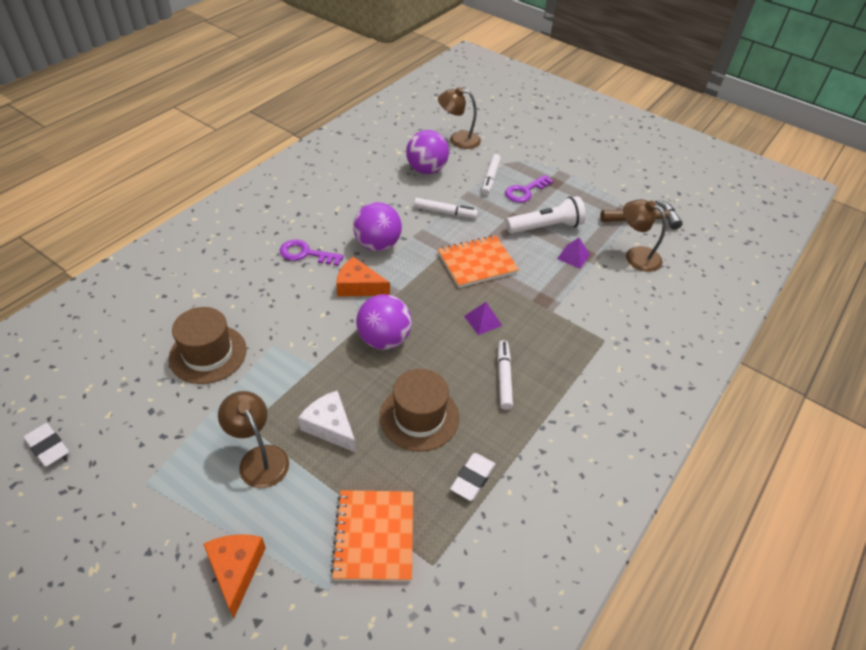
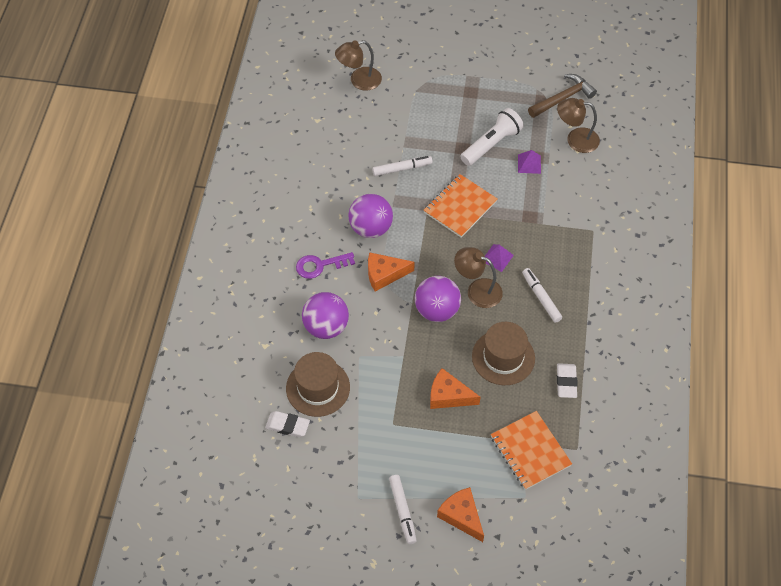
camera: 25 degrees left, 10 degrees up
(48, 447) = (268, 511): white eraser -> white eraser (287, 425)
(259, 458) = (418, 442): brown lamp -> brown lamp (477, 290)
(330, 426) = (448, 395): white cheese -> orange cheese
(426, 170) = (355, 129): purple ball -> purple ball (326, 327)
(490, 178) = (415, 113): white marker -> white marker (403, 511)
(525, 191) = (453, 114): purple key -> none

